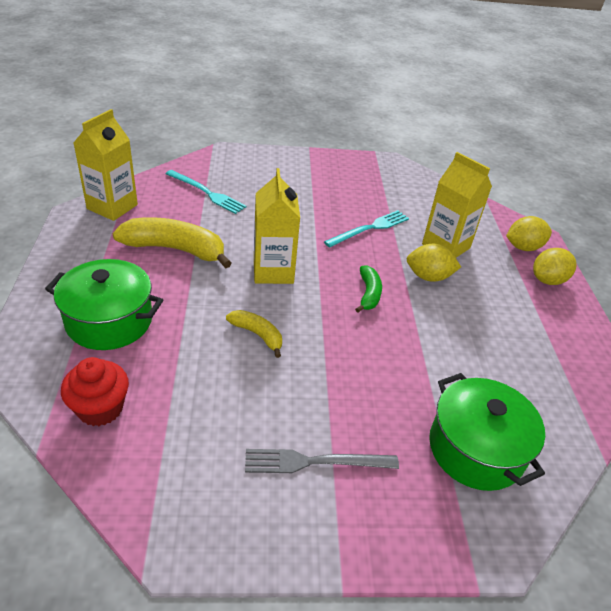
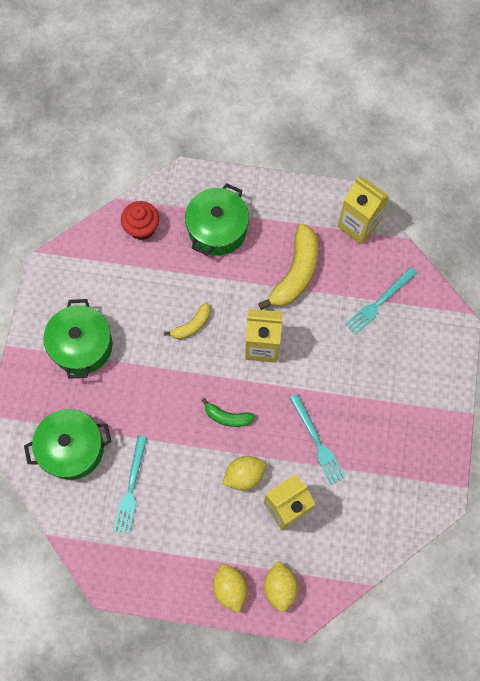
camera: 105 degrees right, 30 degrees up
(315, 462) = (82, 345): grey fork -> green pot
(428, 277) = (244, 475): yellow lemon -> yellow lemon turned 45 degrees clockwise
(494, 374) = (131, 488): none -> turquoise fork

